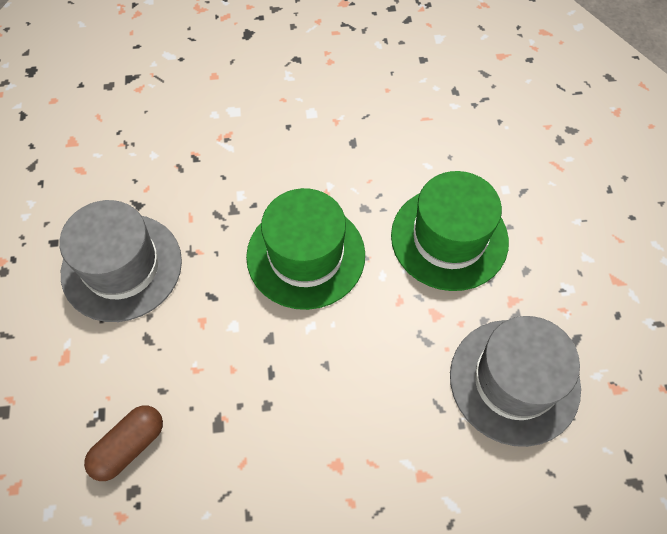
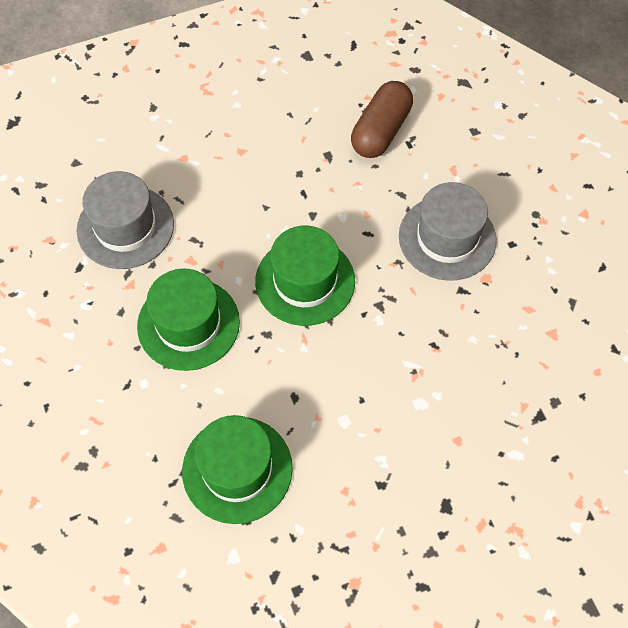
camera: 165 degrees right, 0 degrees up
(129, 446) = (380, 131): brown capsule -> brown capsule, size x1.56
(423, 96) = (237, 469): none -> green hat

